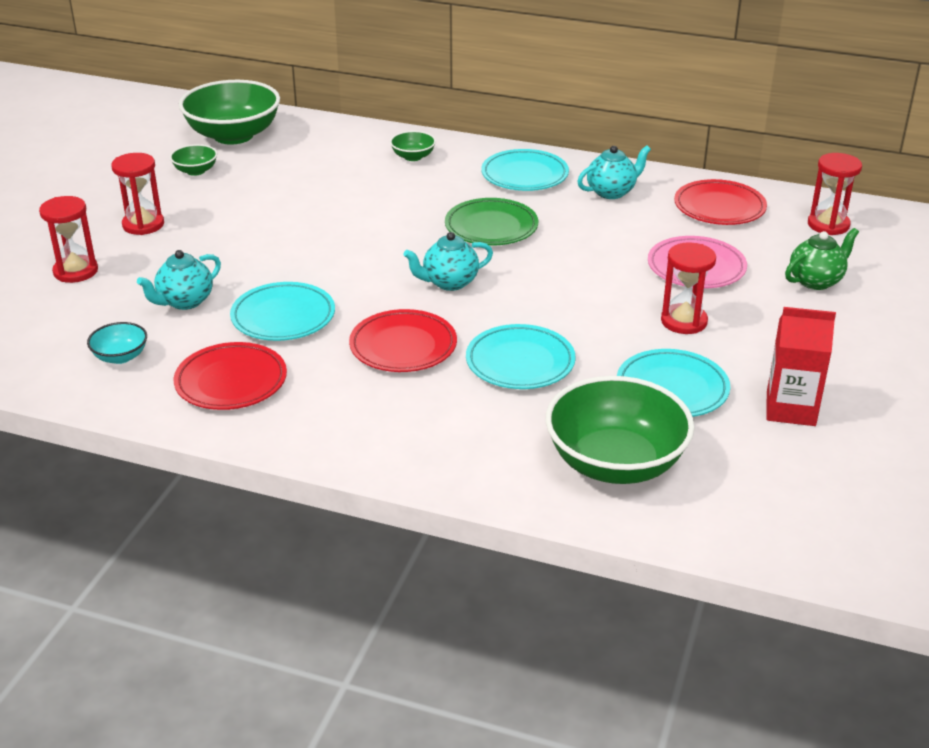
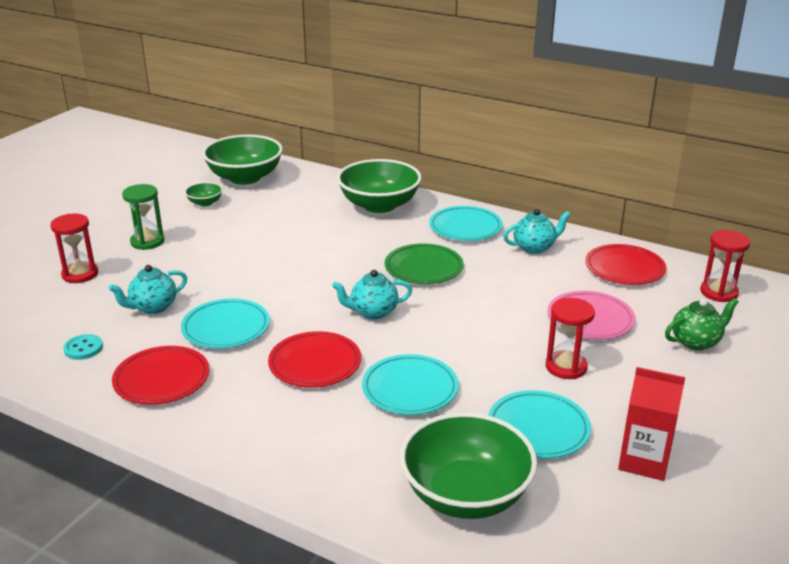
camera: 10 degrees right, 5 degrees down
(120, 357) = (83, 348): turquoise bowl -> turquoise button
(143, 225) = (147, 242): red hourglass -> green hourglass
(413, 157) = (379, 205): green bowl -> green bowl, size x2.22

